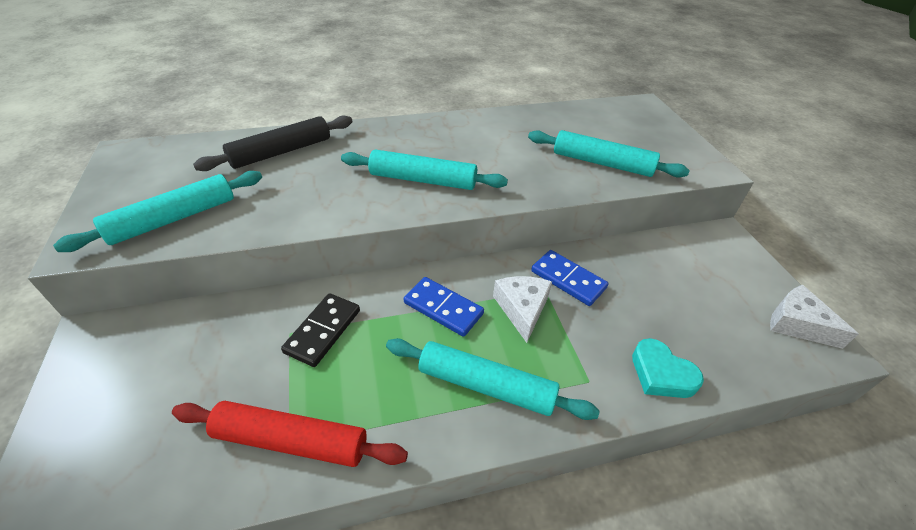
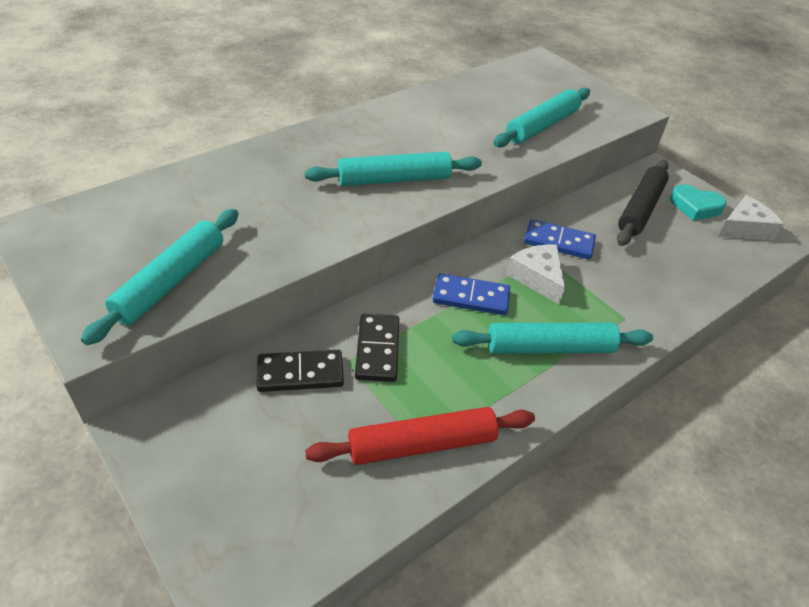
camera: 25 degrees left, 0 degrees up
(244, 330) = (300, 373): none -> black domino
(281, 152) = (223, 184): black rolling pin -> black rolling pin (640, 209)
(602, 163) = (542, 126): turquoise rolling pin -> turquoise rolling pin turned 45 degrees counterclockwise
(661, 374) = (672, 296): turquoise heart -> turquoise heart (695, 207)
(797, 324) = (744, 228): white cheese -> white cheese turned 135 degrees clockwise

